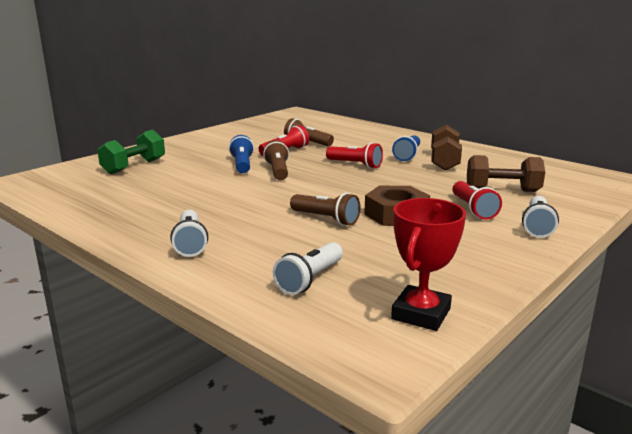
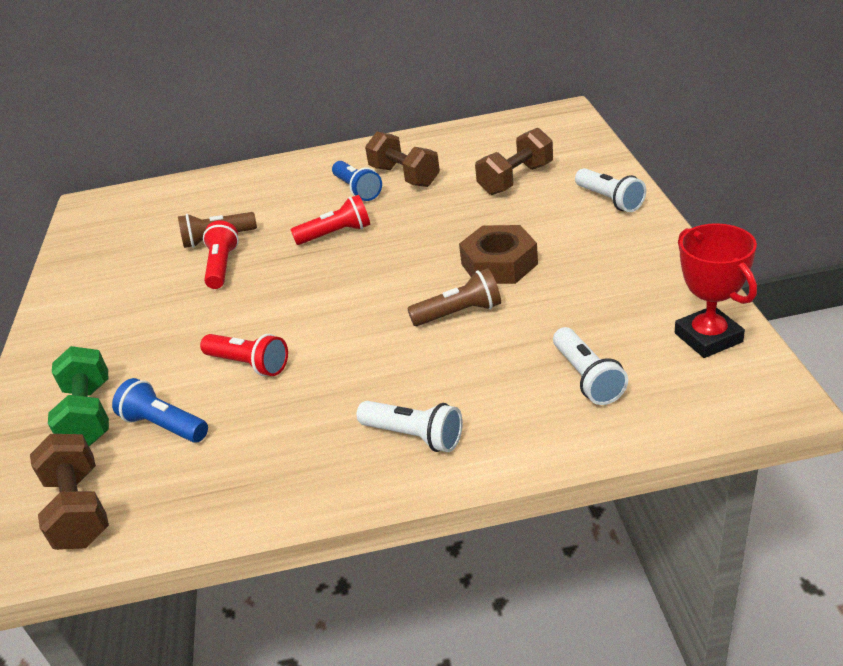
camera: 45 degrees left, 15 degrees up
(65, 187) = (79, 509): none -> brown dumbbell
(242, 165) = (220, 316): blue flashlight -> blue flashlight (165, 426)
(278, 171) = (280, 296): brown flashlight -> none
(473, 209) = (538, 215): red flashlight -> red flashlight (249, 364)

